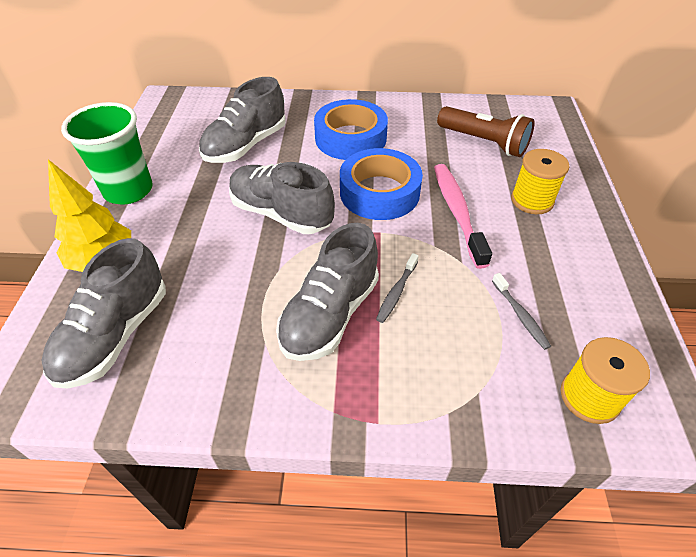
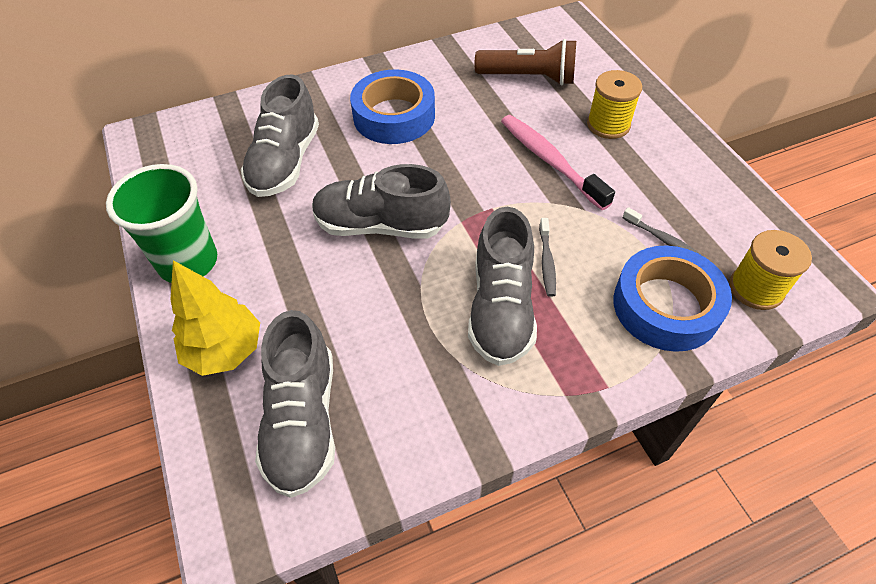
camera: 25 degrees left, 5 degrees up
(379, 192) = (464, 166): blue tape -> blue tape (666, 306)

